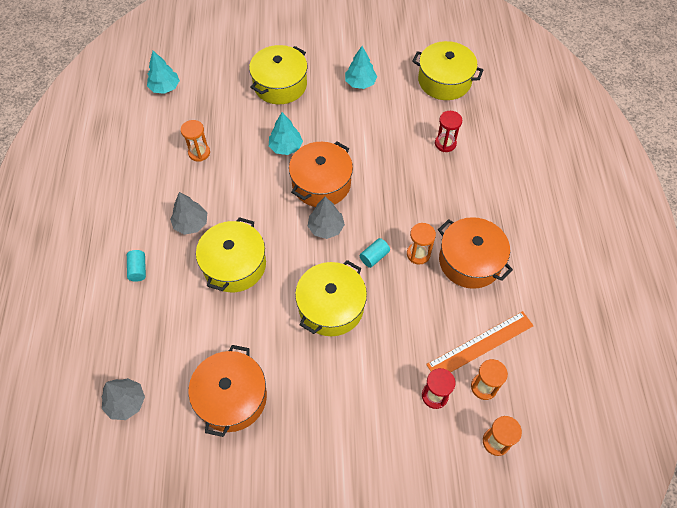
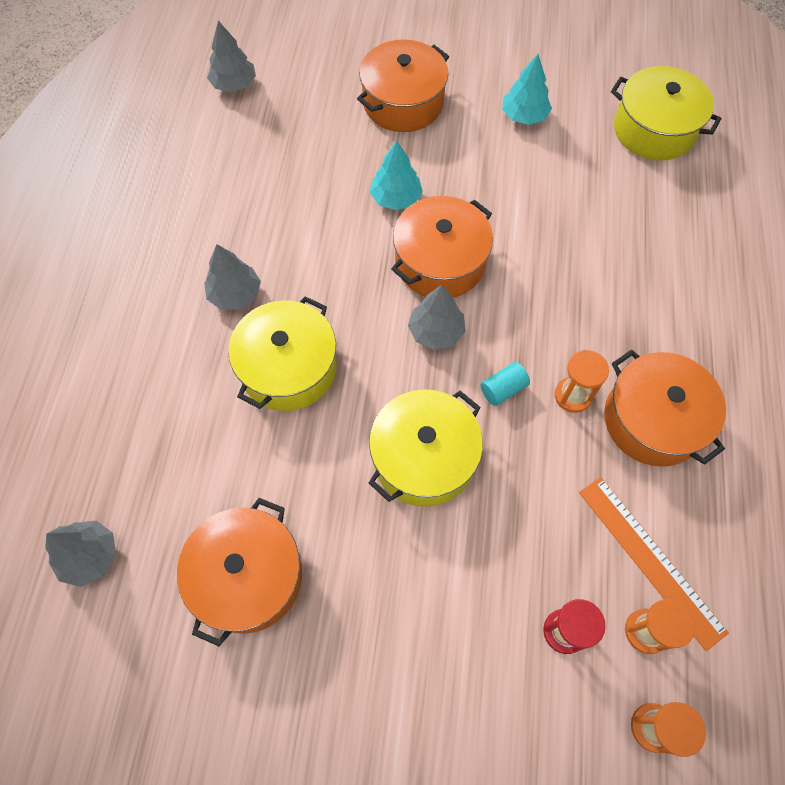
camera: 10 degrees right, 5 degrees up
(138, 269) = (145, 352): turquoise cylinder -> none
(165, 87) = (234, 84): turquoise tree -> grey tree
(199, 153) = (266, 188): orange hourglass -> none
(280, 85) = (403, 102): yellow pot -> orange pot
(445, 143) = (641, 227): red hourglass -> none
(480, 345) = (650, 560): orange ruler -> orange ruler turned 75 degrees clockwise

